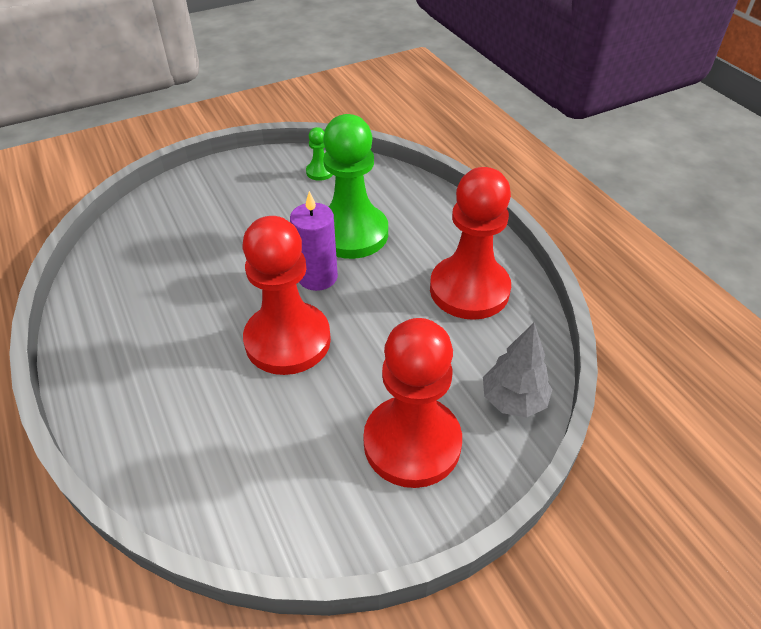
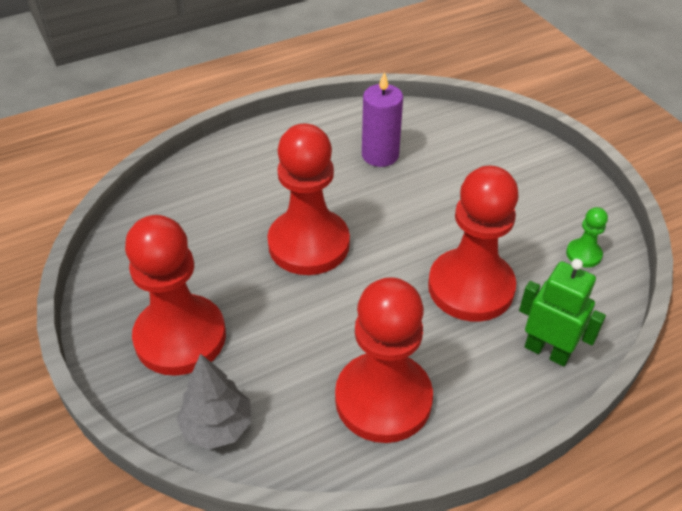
camera: 90 degrees right, 0 degrees up
(317, 277) = (396, 261): purple candle -> purple candle (380, 155)
(351, 233) = (470, 287): green pawn -> red pawn
(416, 201) = (547, 351): none -> green robot

